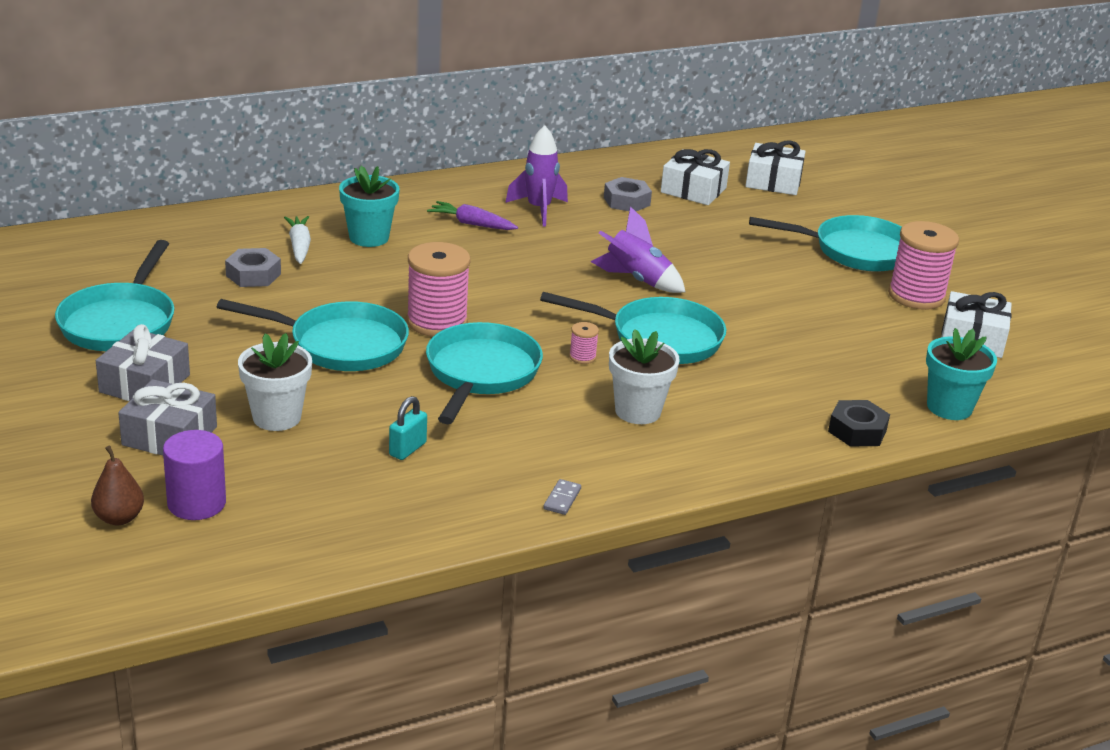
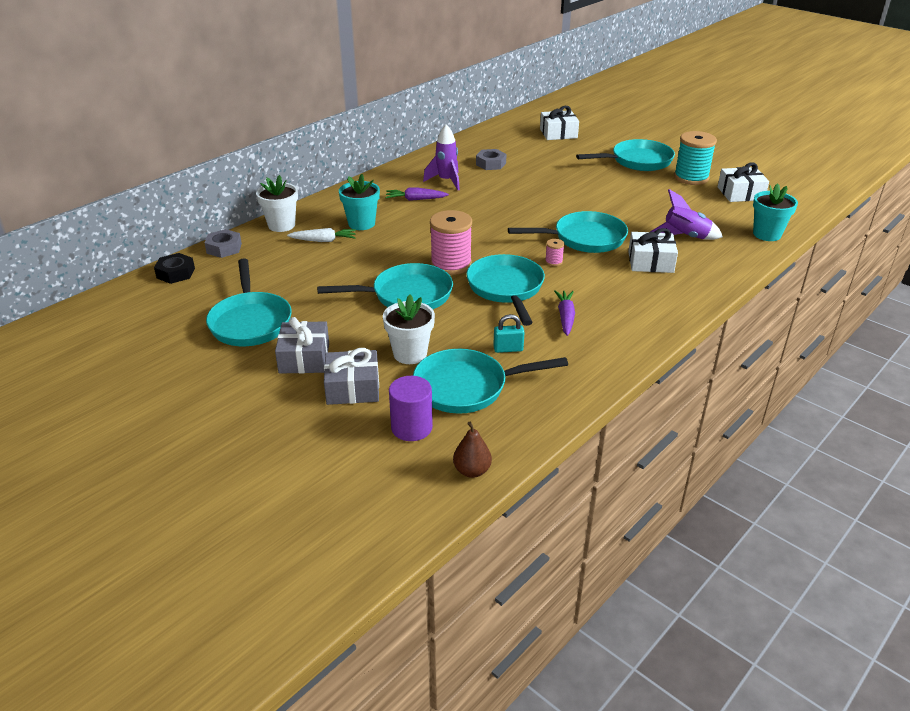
camera: 20 degrees left, 5 degrees up
(119, 518) = (370, 455): brown pear -> brown pear (472, 471)
(253, 275) = (310, 266): grey nut -> grey nut (224, 248)
(299, 246) = (323, 240): white carrot -> white carrot turned 120 degrees clockwise
(309, 478) = (466, 387): none -> turquoise pan
(407, 449) = (508, 349): turquoise padlock -> turquoise padlock turned 75 degrees clockwise
(525, 433) = (565, 317): none -> purple carrot
(562, 499) = (624, 351): grey domino -> none
(636, 280) = (540, 208): purple rocket -> purple rocket (685, 237)
(638, 411) = (614, 285): white flower pot -> white flower pot (281, 225)
(693, 190) = (521, 148): white gift -> white gift (650, 262)
(857, 431) = (736, 261): black nut -> black nut (176, 273)
(916, 296) = (691, 178): pink spool -> turquoise spool

